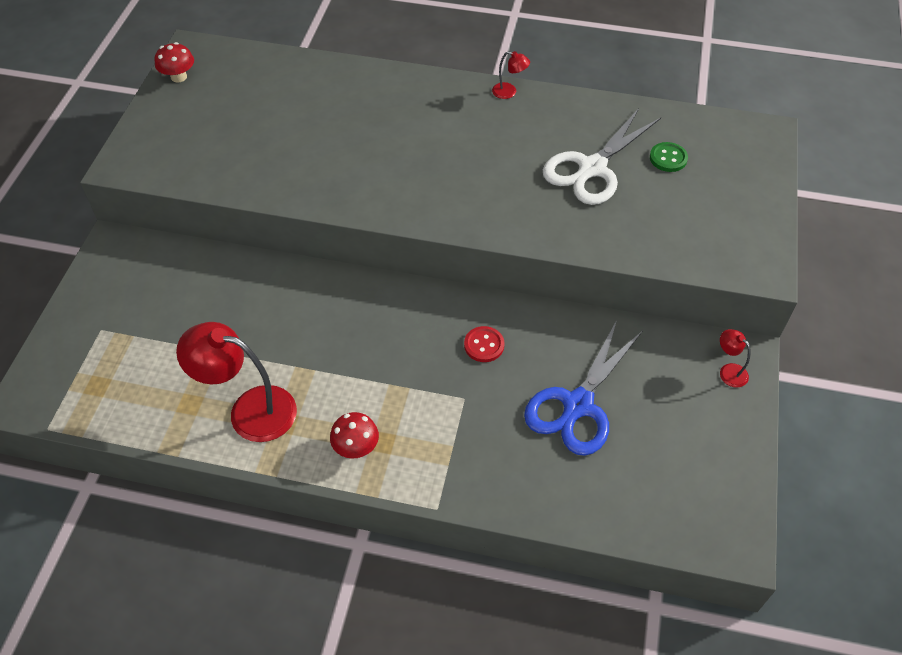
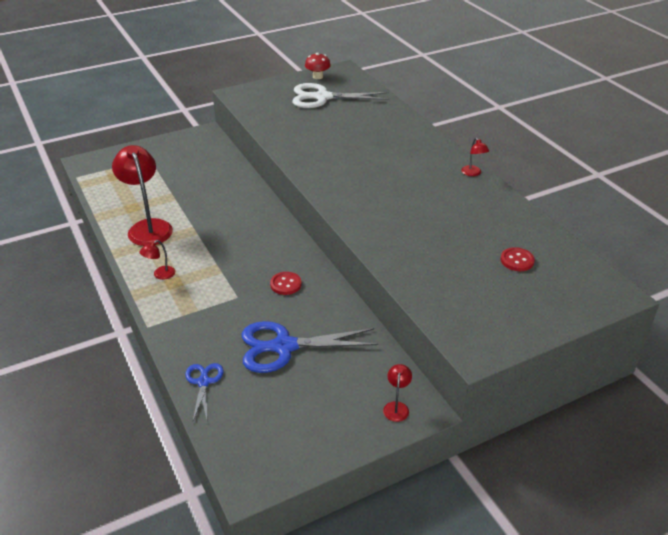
camera: 50 degrees right, 15 degrees down
(356, 447) = (160, 275): red mushroom -> red lamp
(571, 504) = (203, 382): none -> blue scissors
(592, 168) = (458, 234): white scissors -> white scissors (323, 97)
(668, 158) = (517, 260): green button -> red button

